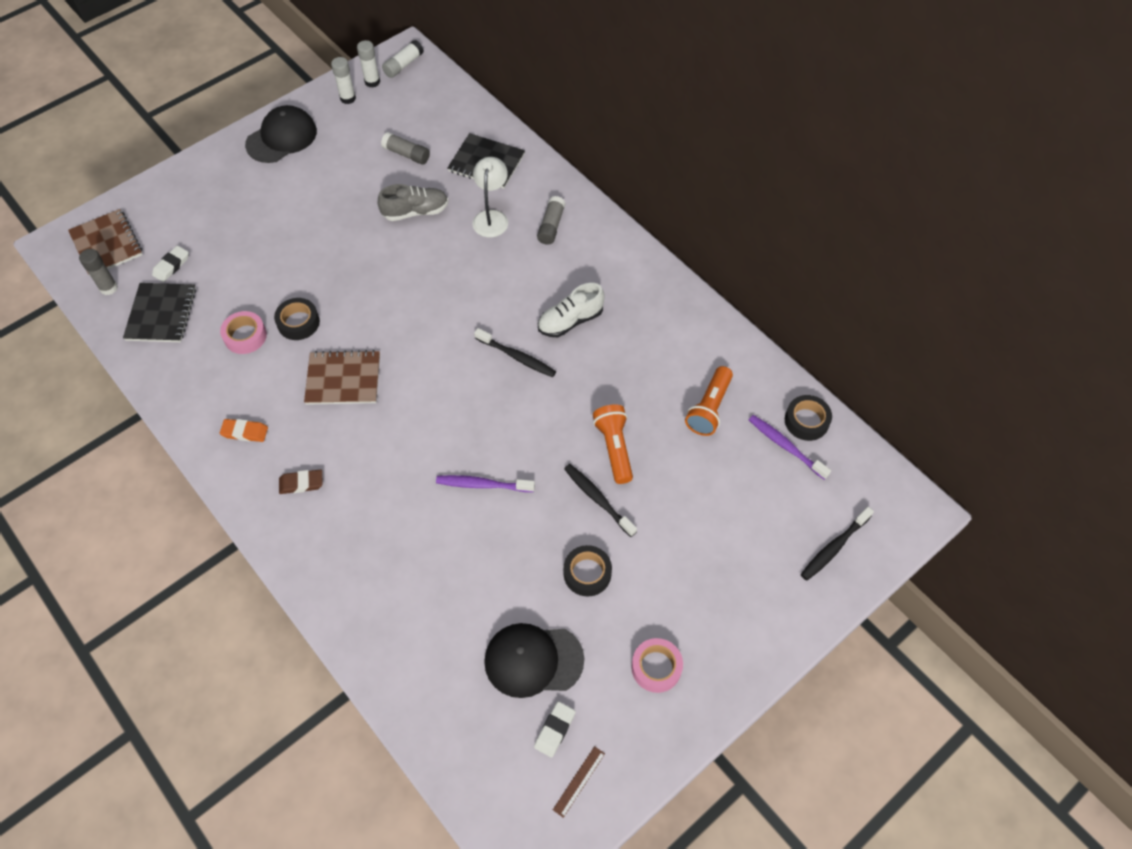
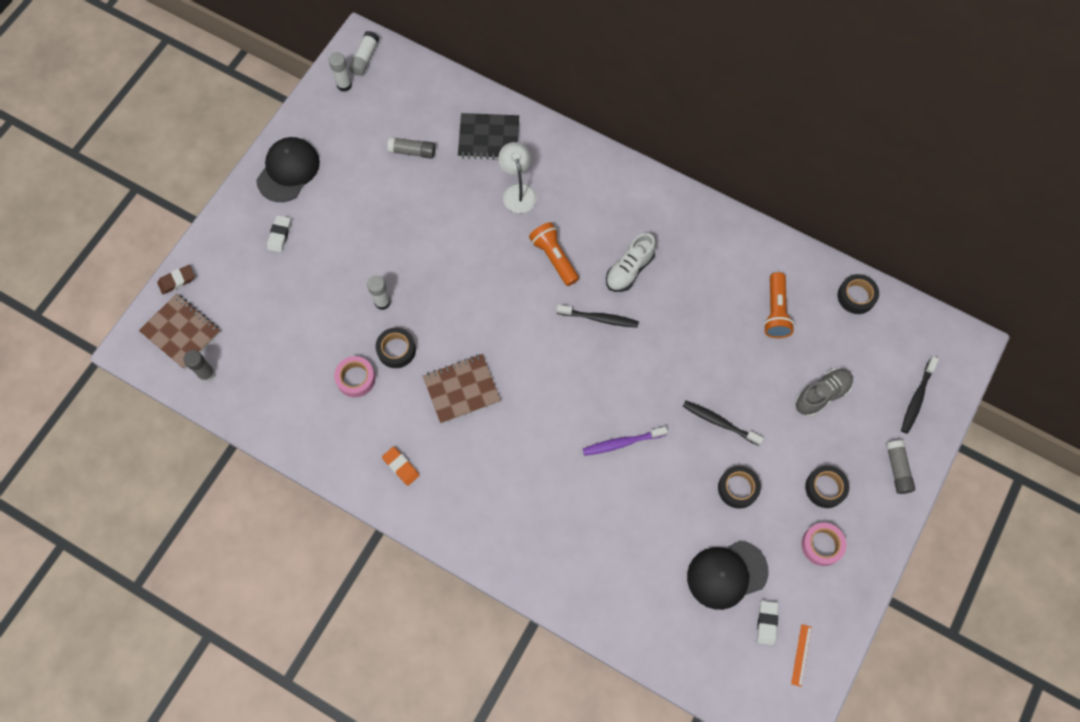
camera: 20 degrees left, 10 degrees up
(161, 314) = (269, 383): black notebook -> none
(171, 266) = (253, 333): white eraser -> white eraser (279, 235)
(245, 432) = (401, 467): orange eraser -> orange eraser turned 60 degrees clockwise
(301, 483) = (472, 495): brown eraser -> brown eraser (177, 281)
(348, 98) = (330, 110): white glue stick -> white glue stick (382, 302)
(415, 212) = (448, 207): grey shoe -> grey shoe (821, 395)
(551, 226) = (573, 183): grey glue stick -> grey glue stick (897, 469)
(579, 781) = (801, 655): brown ruler -> orange ruler
(614, 448) = (714, 373): orange flashlight -> orange flashlight (554, 258)
(687, 607) = (825, 488): none -> black tape
(785, 446) = (848, 324): purple toothbrush -> none

